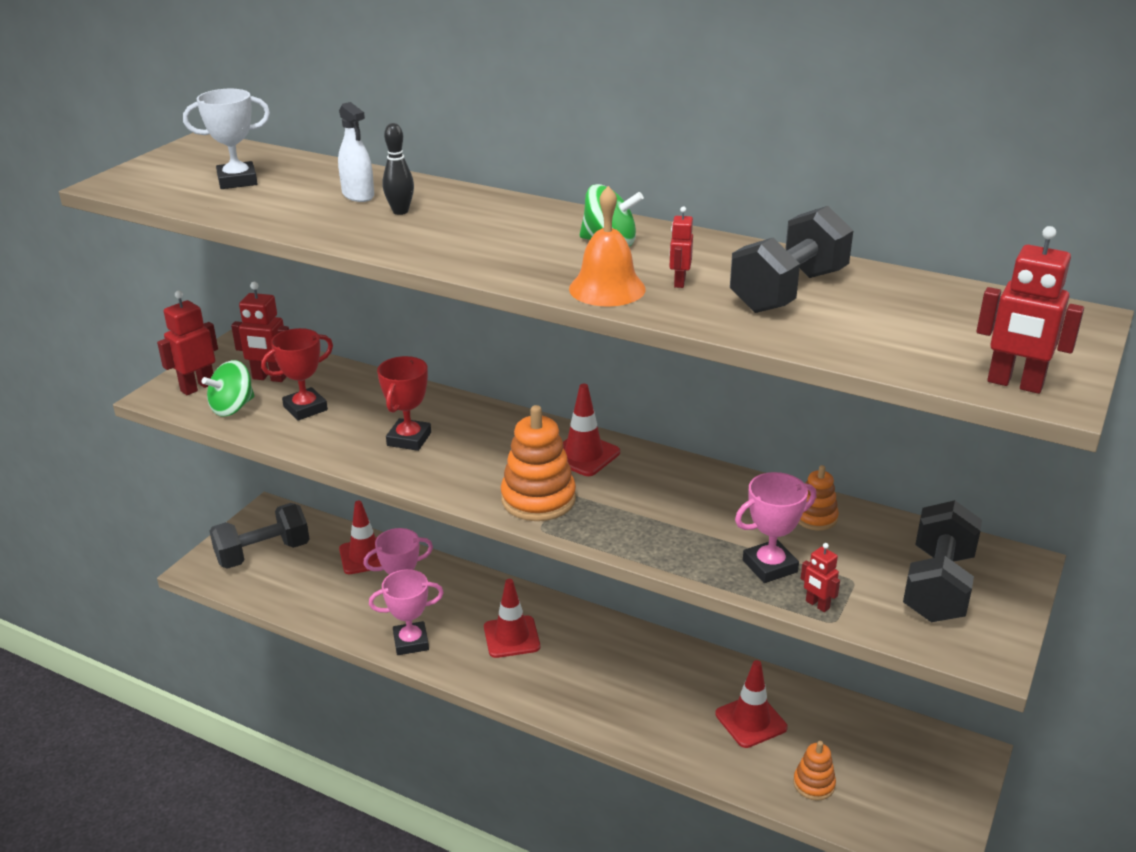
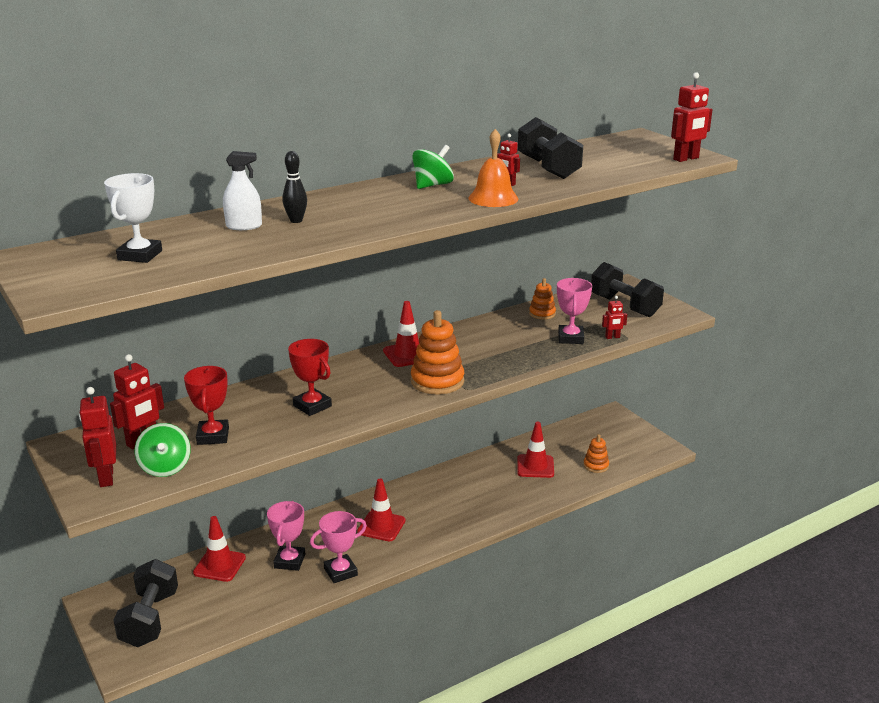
camera: 60 degrees left, 5 degrees down
(411, 642) = (340, 572): pink trophy -> pink trophy turned 45 degrees clockwise

